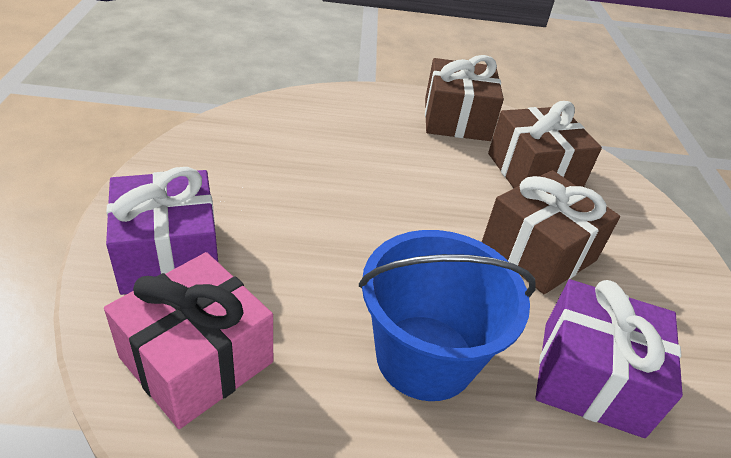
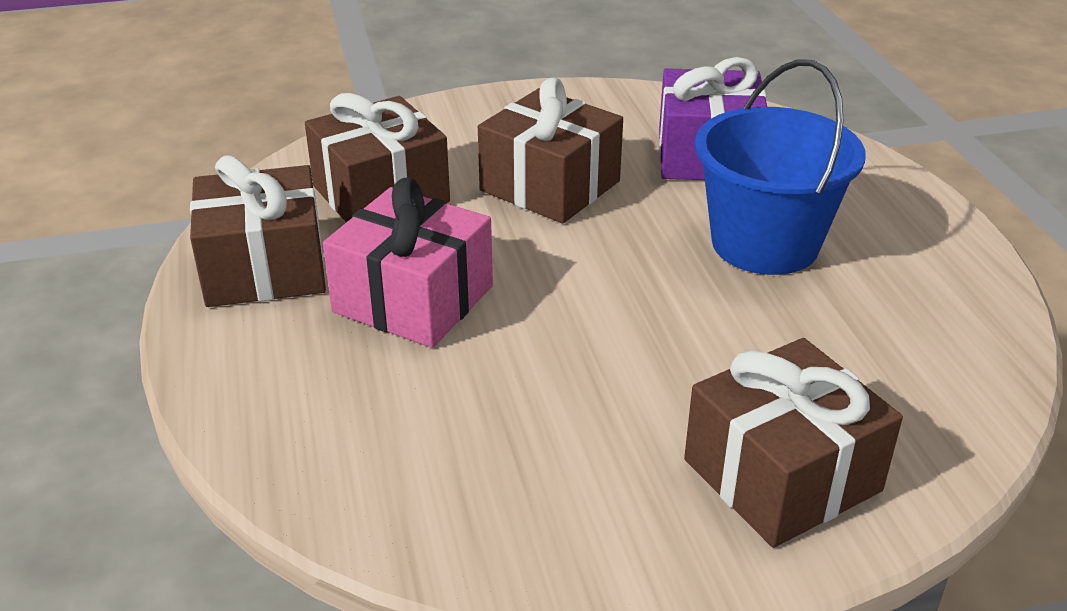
camera: 100 degrees left, 5 degrees down
(169, 254) = (782, 475): purple gift -> brown gift
(197, 359) = (905, 390): pink gift -> pink gift (413, 299)

